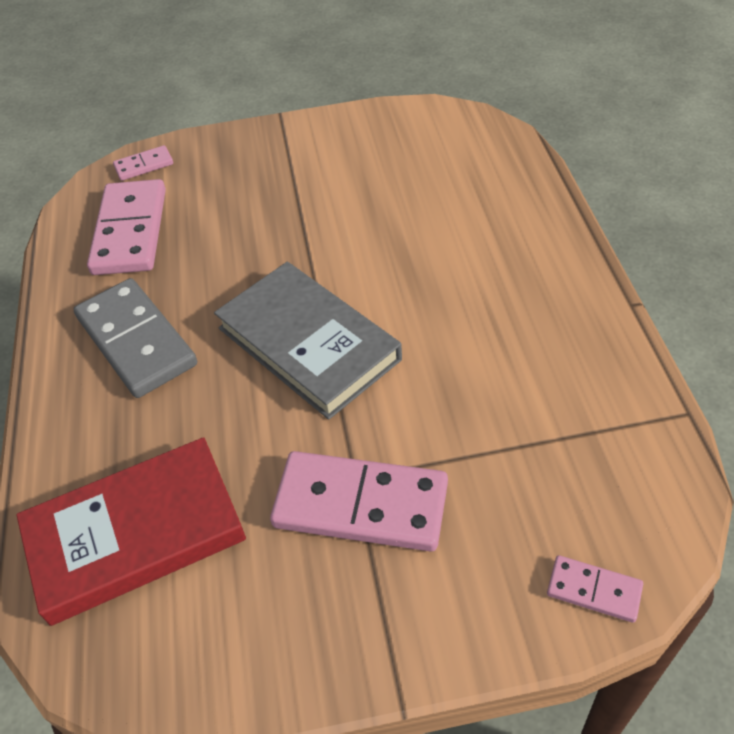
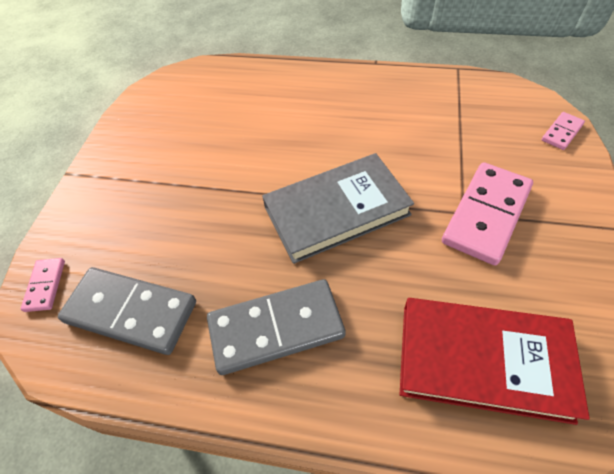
camera: 70 degrees left, 5 degrees up
(130, 231) = (131, 312): pink domino -> grey domino
(135, 534) = (483, 360): red book -> red book turned 75 degrees counterclockwise

